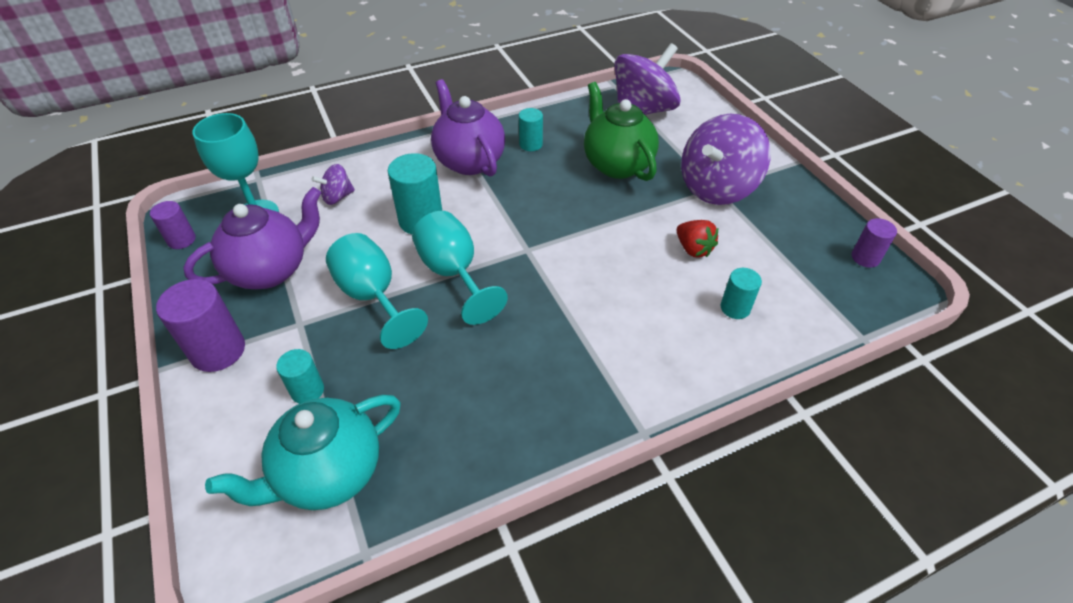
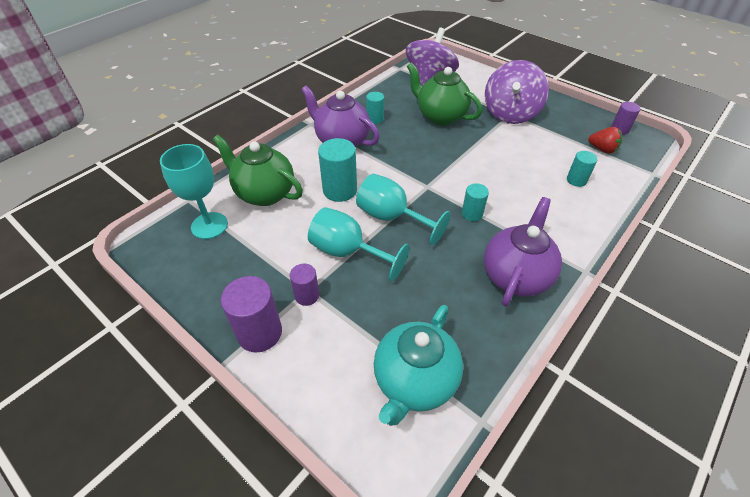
camera: 25 degrees left, 0 degrees up
(181, 240) = (160, 264): purple cylinder -> purple cylinder (307, 295)
(271, 270) = (254, 260): purple teapot -> purple teapot (516, 276)
(307, 390) = (352, 333): turquoise cylinder -> turquoise cylinder (472, 214)
(337, 197) = (264, 193): purple spinning top -> green teapot
(693, 249) = (526, 154): red strawberry -> red strawberry (602, 149)

